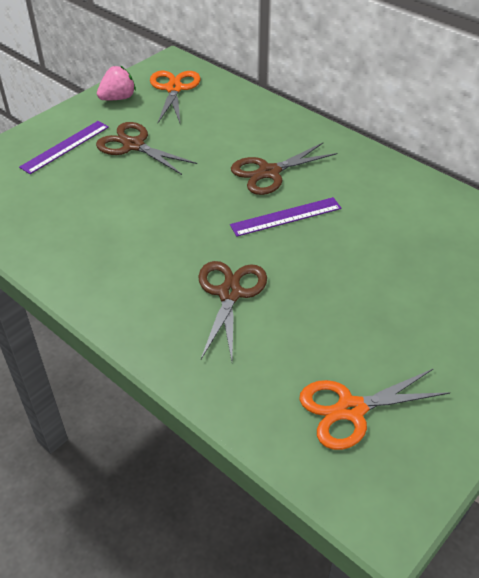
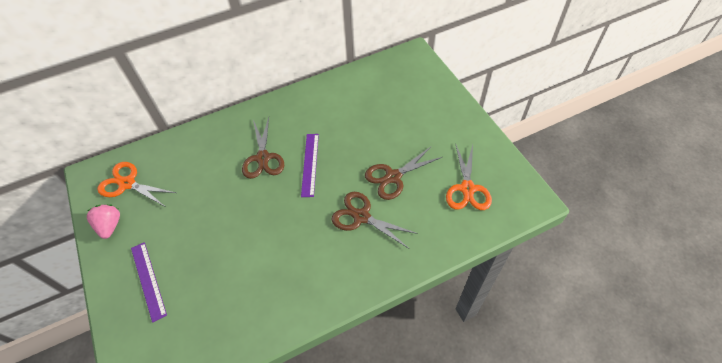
camera: 65 degrees left, 10 degrees up
(133, 145) = (179, 231): brown scissors -> brown scissors (393, 177)

